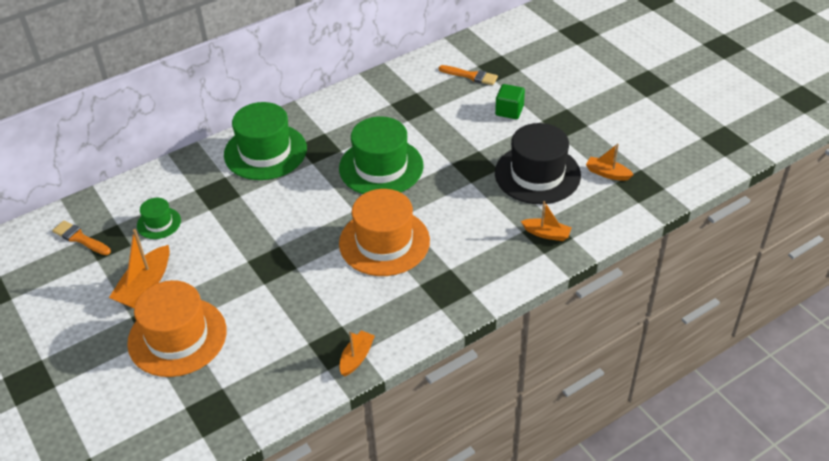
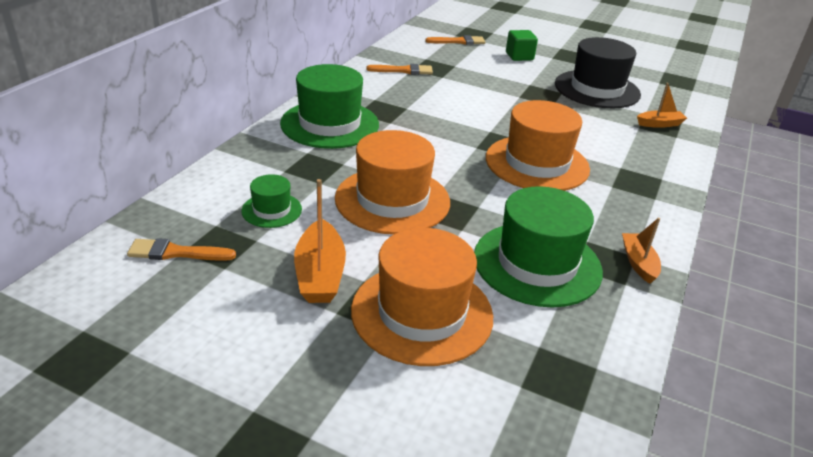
camera: 35 degrees left, 10 degrees down
(242, 241) = (392, 200): none -> orange hat
(381, 104) = (404, 70): none -> orange brush
(381, 167) = (460, 111): green hat -> green hat (537, 263)
(607, 173) = (646, 78): orange boat -> none

